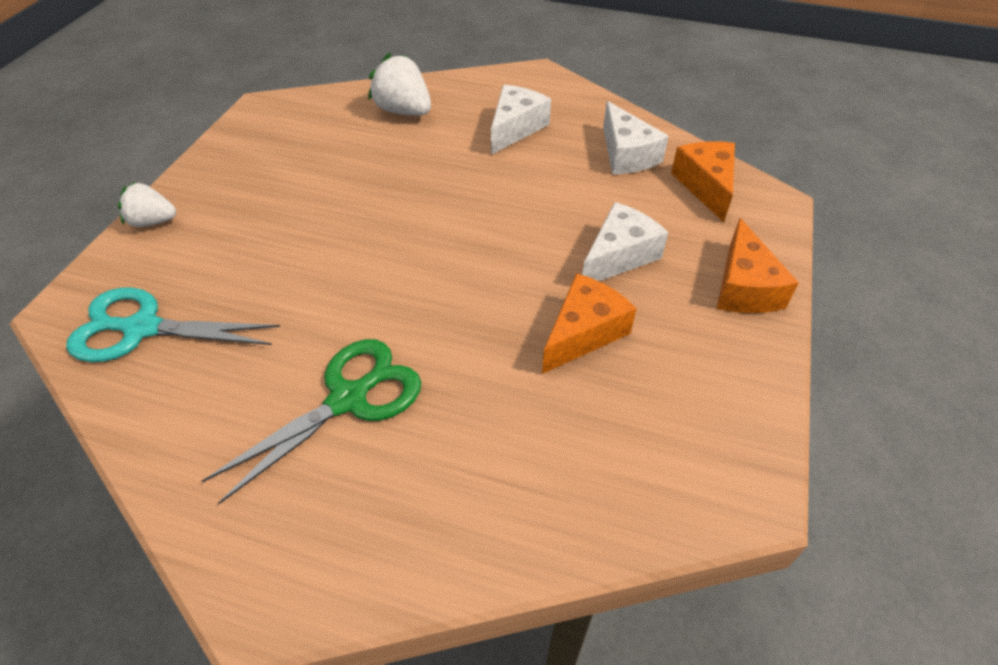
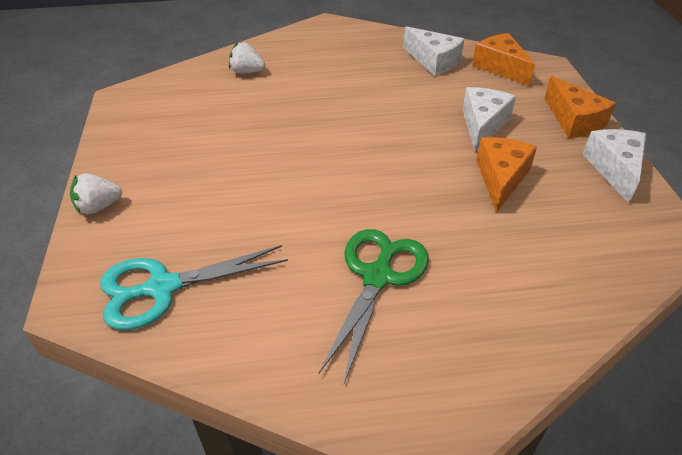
camera: 25 degrees left, 5 degrees down
(403, 111) = (247, 72): white strawberry -> white strawberry, size x0.66
(515, 128) = (342, 63): white cheese -> white cheese (614, 169)

